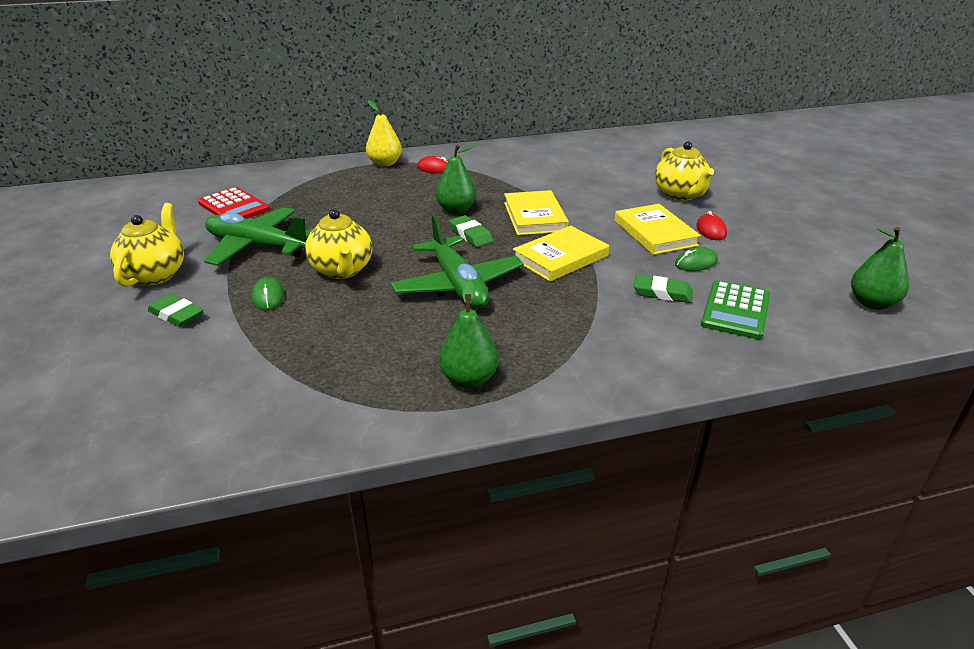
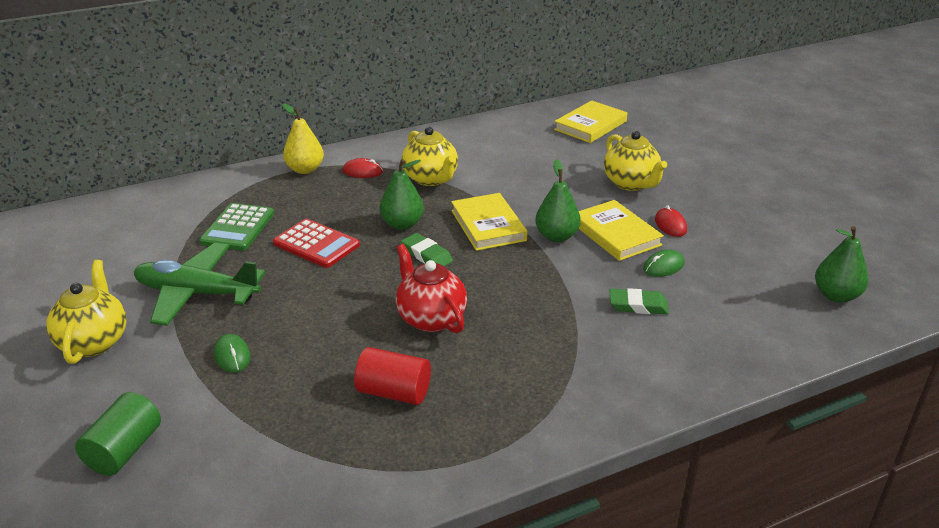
camera: 10 degrees left, 0 degrees up
(144, 362) = (124, 450): none -> green cylinder
(176, 314) = (138, 389): green eraser -> none
(234, 206) = (151, 243): red calculator -> red calculator (316, 244)
(342, 270) = (302, 314): yellow teapot -> yellow teapot (431, 179)
(403, 341) = (394, 392): none -> red cylinder
(457, 285) = (430, 318): green plane -> red teapot
(469, 379) = (472, 427): green pear -> green pear (556, 236)
(560, 257) = (527, 274): yellow book -> yellow book (590, 125)
(735, 310) = (712, 318): green calculator -> green calculator (237, 228)

